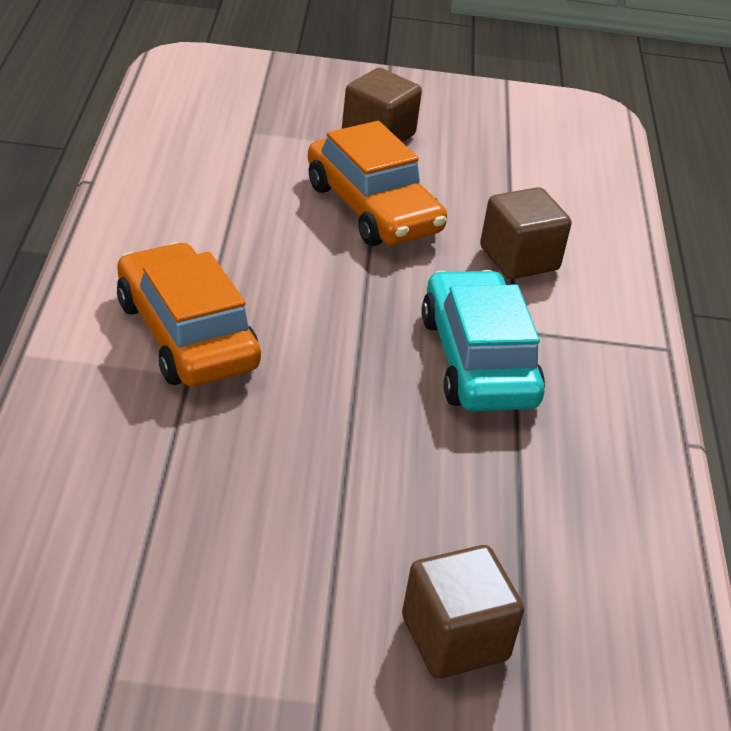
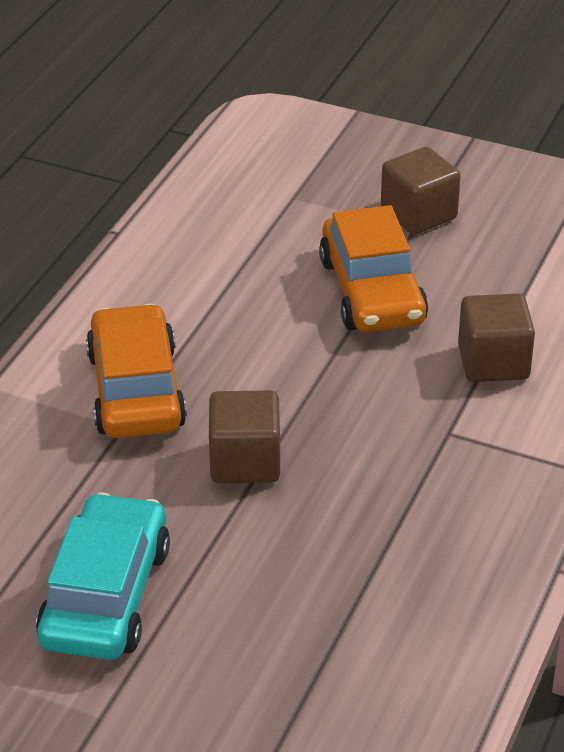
camera: 25 degrees right, 0 degrees up
(454, 638) = (238, 692): brown cube -> brown cube (245, 462)
(477, 360) = (394, 456): turquoise car -> turquoise car (105, 595)

